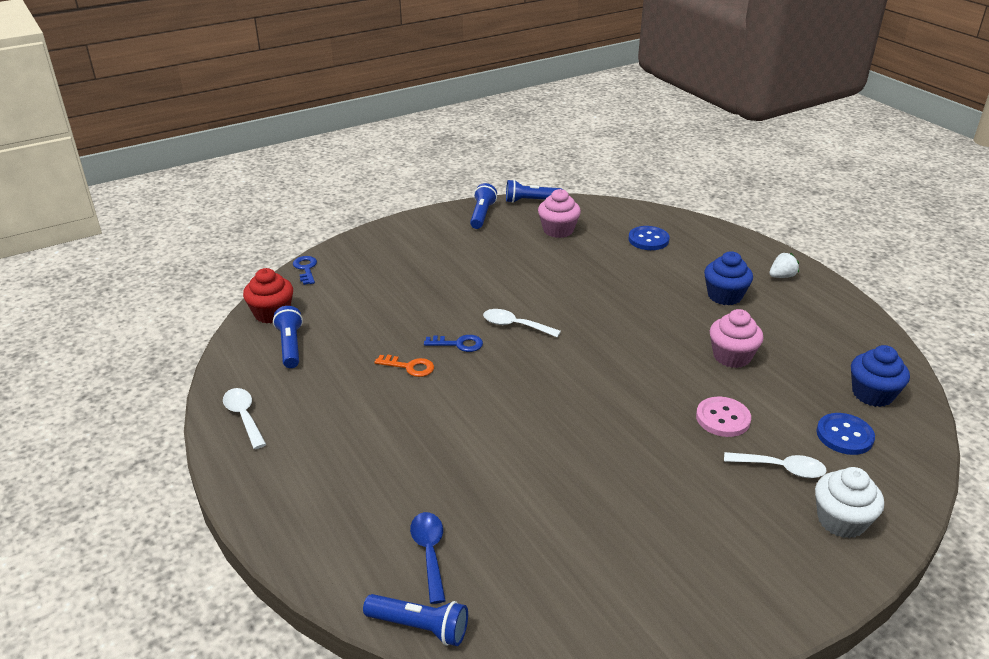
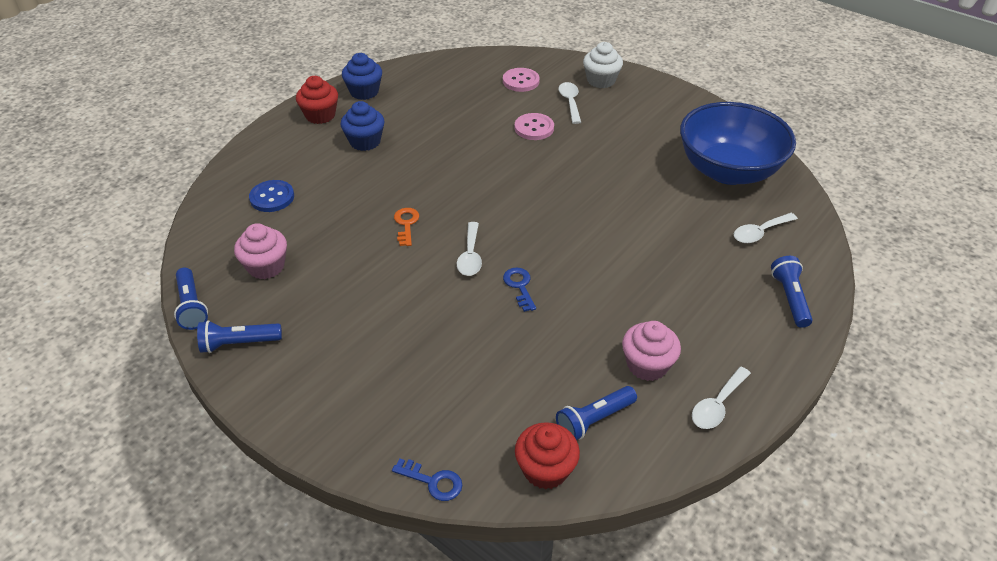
camera: 110 degrees left, 10 degrees up
(306, 269) = (433, 481): blue key -> blue key turned 120 degrees counterclockwise
(409, 367) = (573, 309): orange key -> orange key (406, 224)
(419, 627) = (814, 220): blue flashlight -> blue flashlight (789, 298)
(429, 553) = (760, 232): blue spoon -> white spoon
(566, 578) = (728, 170): none -> blue bowl
(731, 356) = (455, 130): pink cupcake -> pink cupcake (647, 365)
(781, 276) = (320, 115): white strawberry -> red cupcake
(844, 435) = (521, 81): blue button -> pink button
(872, 394) = (469, 72): blue cupcake -> blue cupcake (364, 92)

